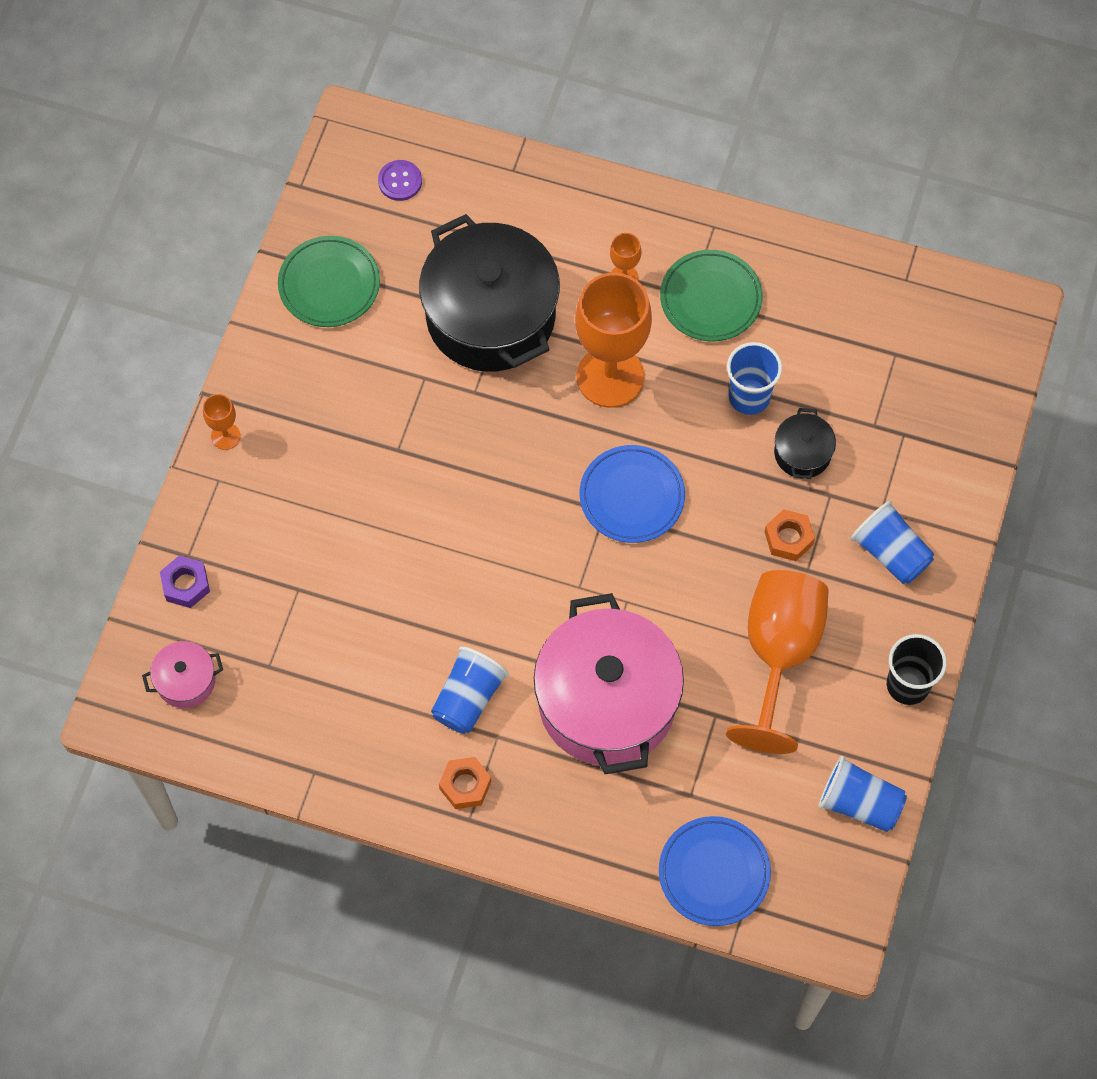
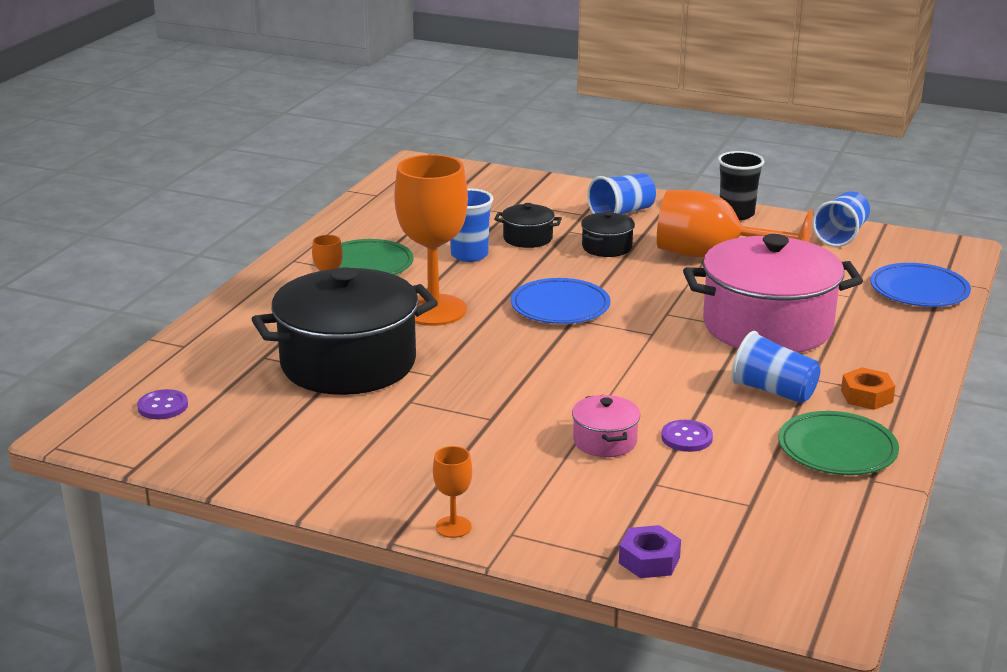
camera: 85 degrees left, 40 degrees down
(186, 681) = (775, 563): pink pot -> pink pot (605, 441)
(329, 284) = (274, 453): green plate -> green plate (837, 449)
(375, 616) = (686, 438): none -> purple button
(788, 538) = (607, 247): orange nut -> black pot

